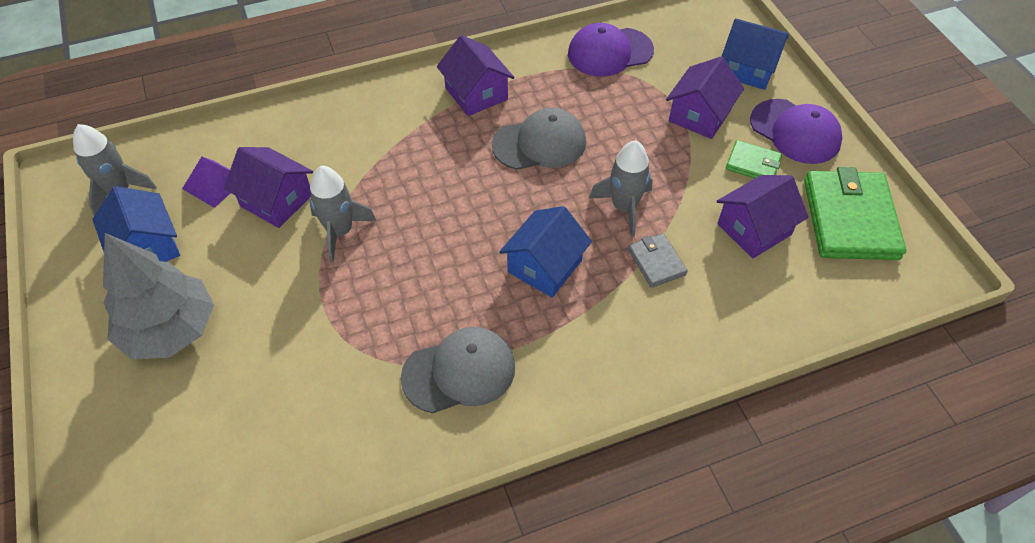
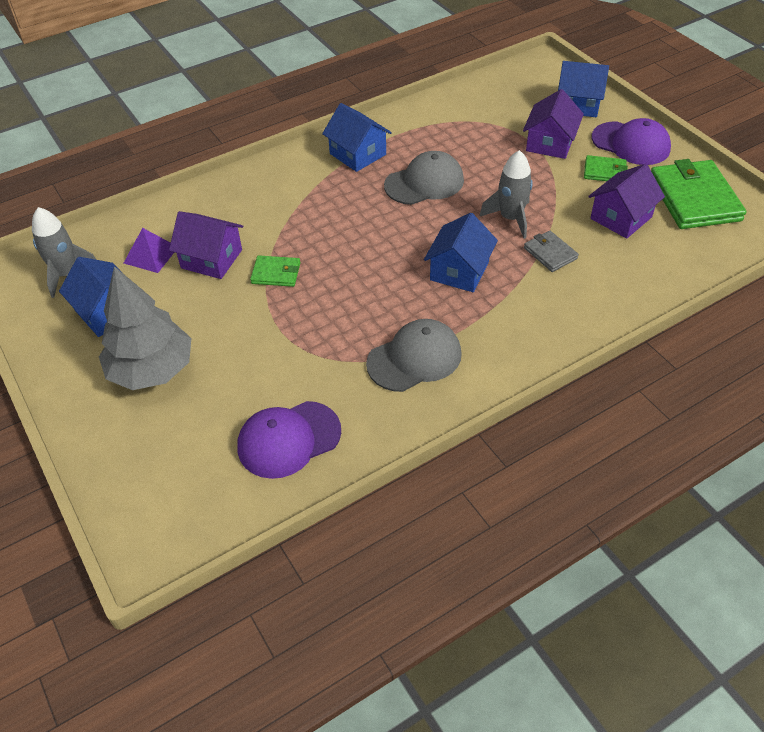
camera: 10 degrees left, 5 degrees down
(340, 231) = (276, 273): grey rocket -> green wallet
(476, 94) = (358, 154): purple house -> blue house
(609, 52) = (460, 108): purple cap -> purple cap (288, 439)

